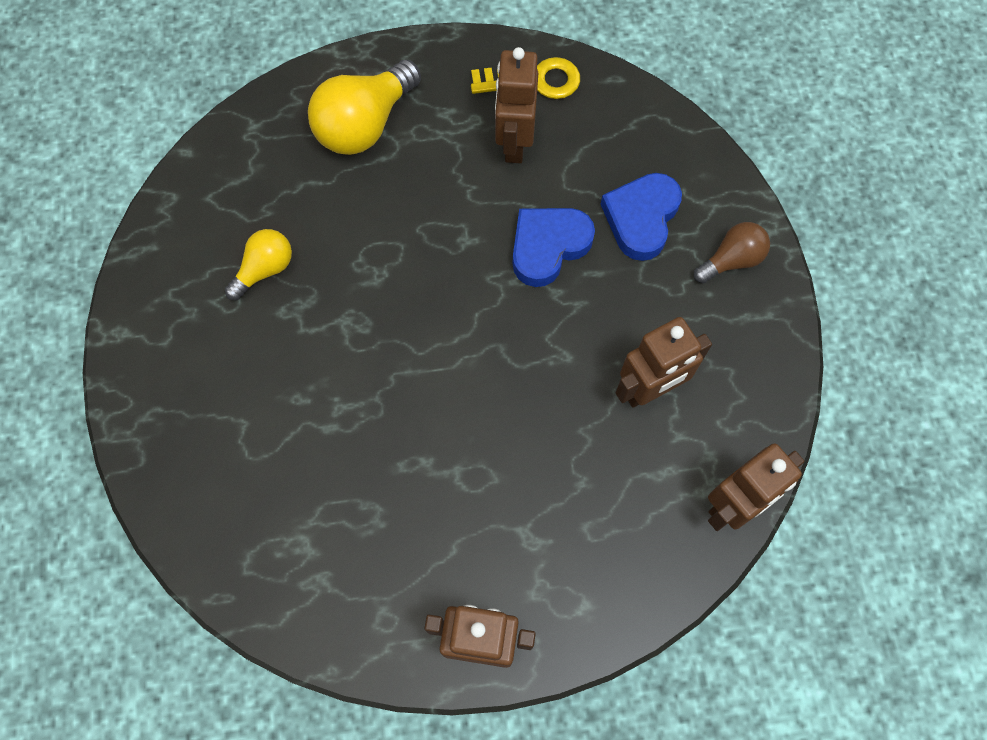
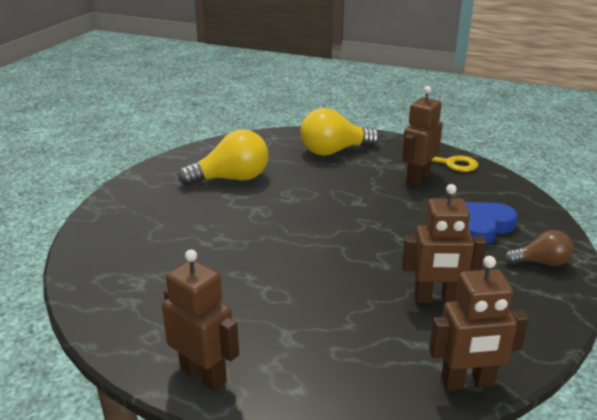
camera: 30 degrees right, 40 degrees down
(265, 269) = (231, 179): yellow light bulb -> yellow light bulb, size x1.74
(548, 246) = (408, 219): blue heart -> none

